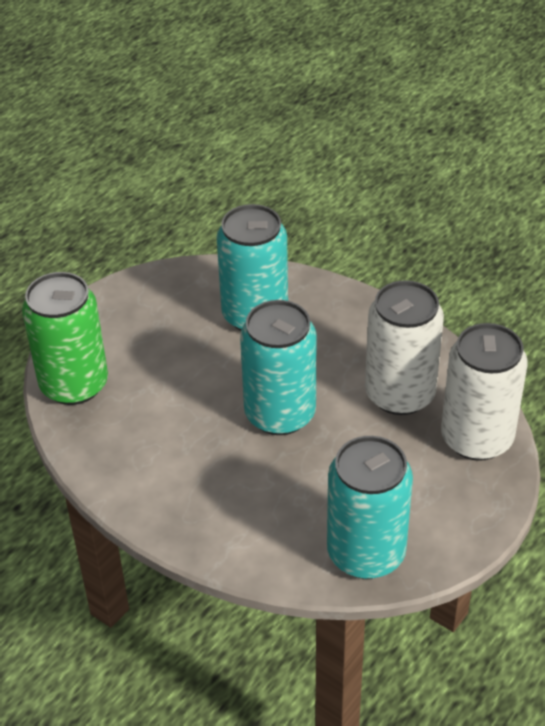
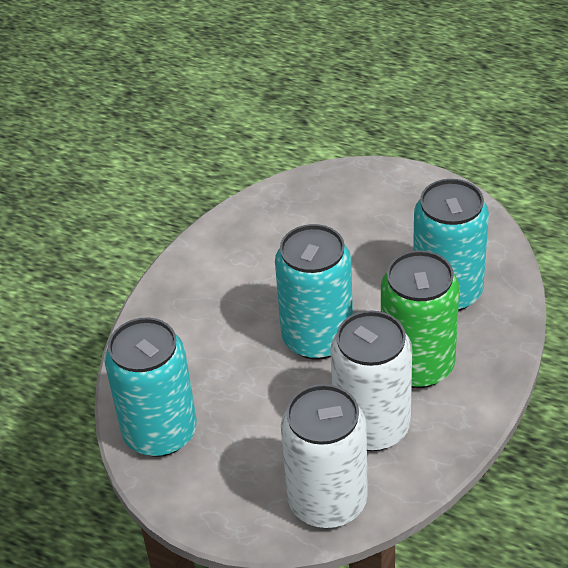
camera: 80 degrees right, 0 degrees up
(74, 384) = (312, 192): green can -> green can (417, 366)

